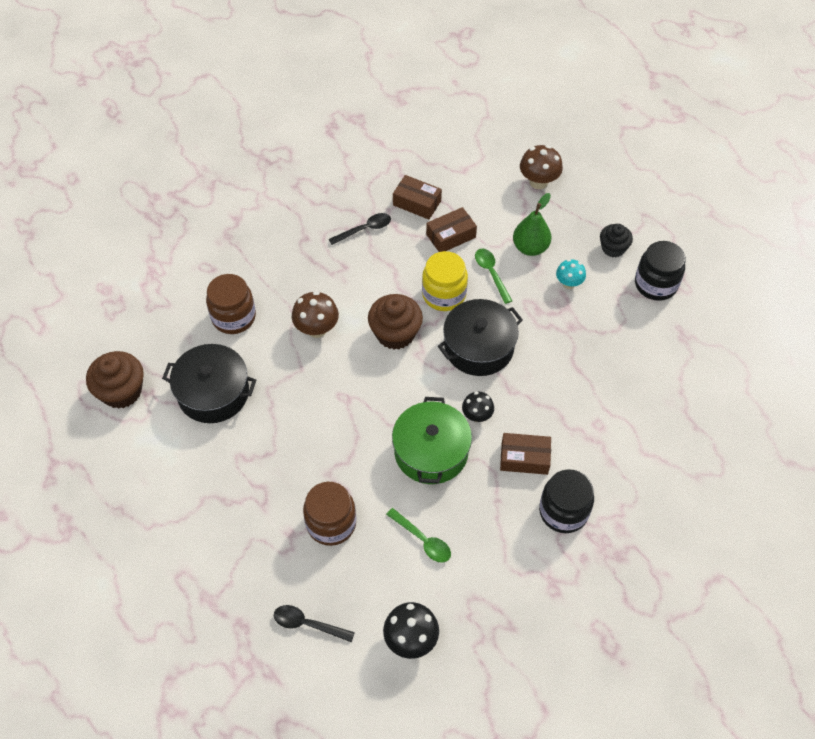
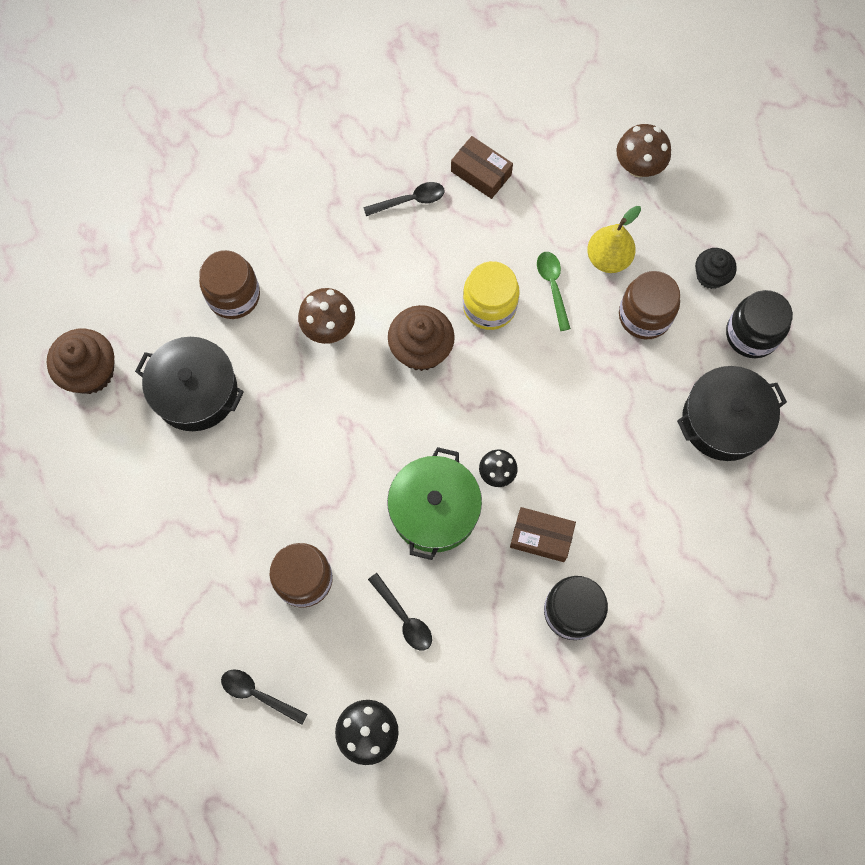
camera: 10 degrees right, 15 degrees up
(422, 540) = (404, 617): green spoon -> black spoon
(451, 236) = (513, 226): brown box -> none
(479, 347) = (517, 384): black pot -> black pot (724, 420)
(530, 247) = (608, 258): green pear -> yellow pear
(568, 283) = (644, 316): turquoise mushroom -> brown jar

